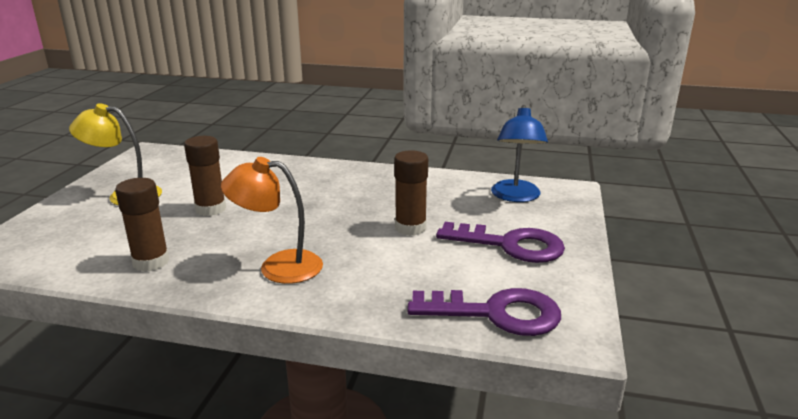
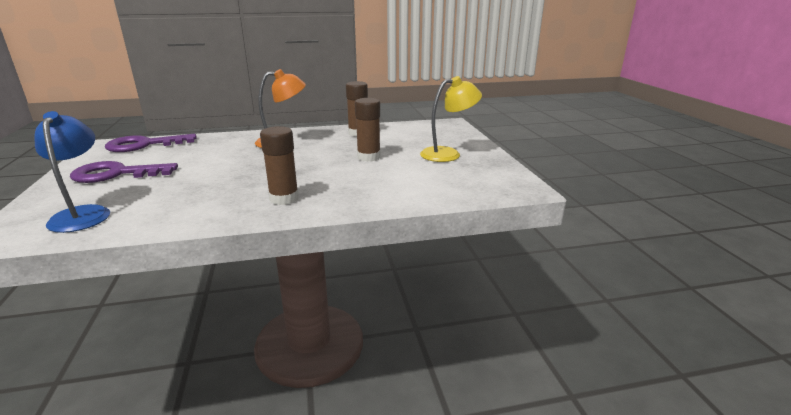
camera: 155 degrees right, 0 degrees up
(410, 228) = (200, 171): brown glue stick -> brown glue stick (284, 198)

